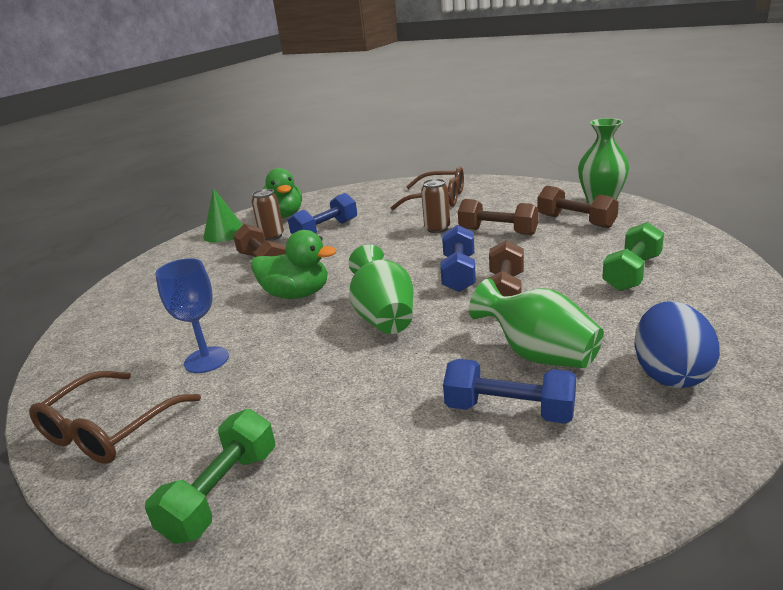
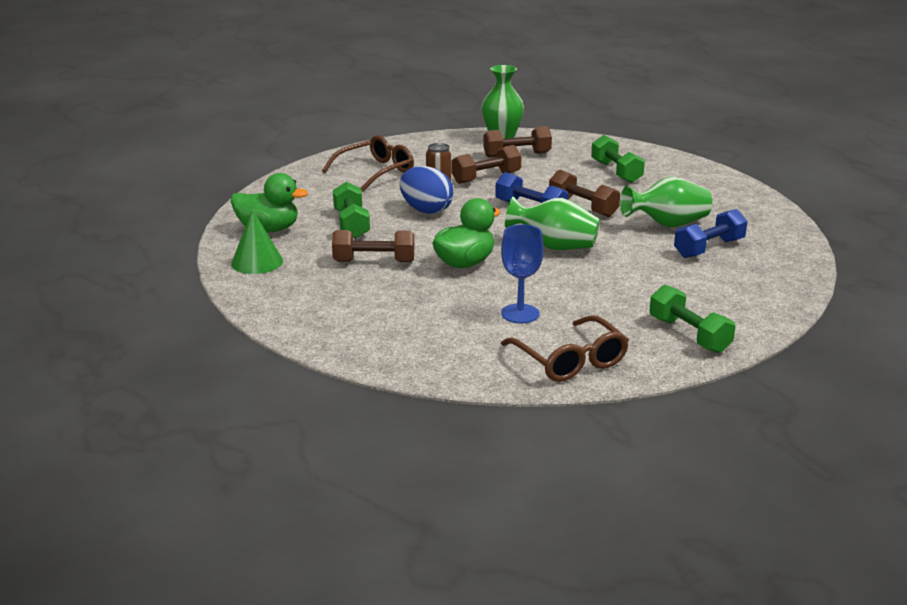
camera: 60 degrees left, 0 degrees up
(272, 236) = (315, 245): brown can -> none
(325, 230) = (351, 224): blue dumbbell -> green dumbbell
(670, 374) = (727, 206): blue egg -> blue egg (426, 210)

